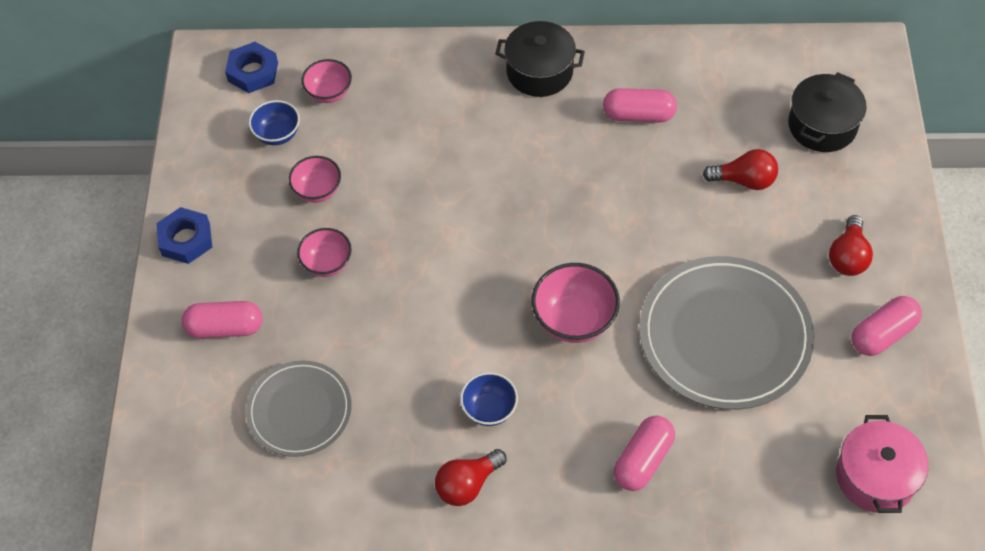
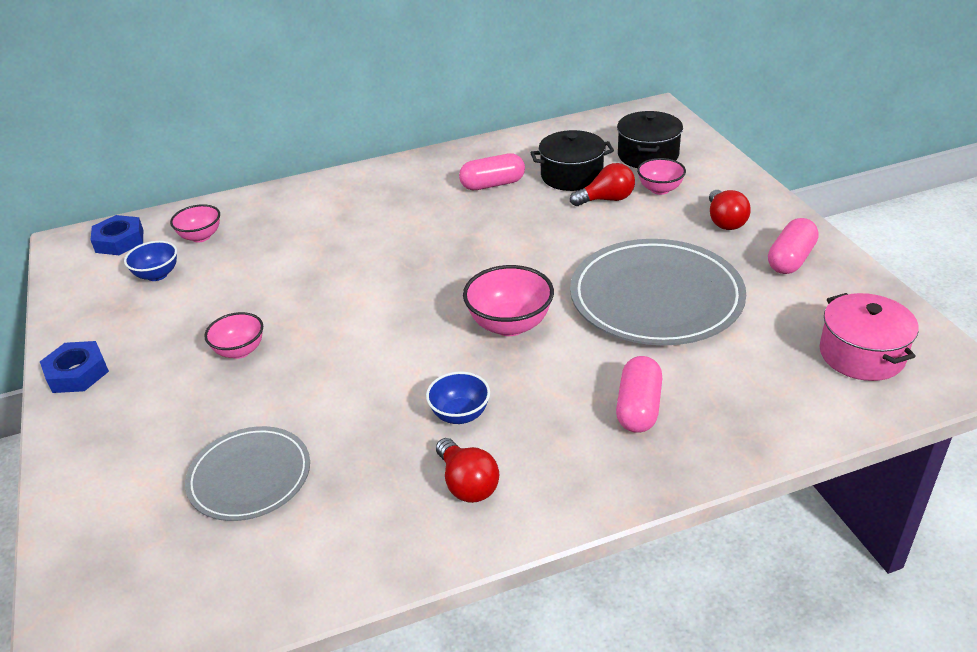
camera: 20 degrees left, 20 degrees down
(225, 328) = (141, 431): pink capsule -> none
(318, 191) = (211, 302): pink bowl -> pink bowl (660, 189)
(467, 484) = (467, 484): red light bulb -> red light bulb turned 60 degrees counterclockwise
(539, 71) = (392, 180): black pot -> black pot (572, 176)

